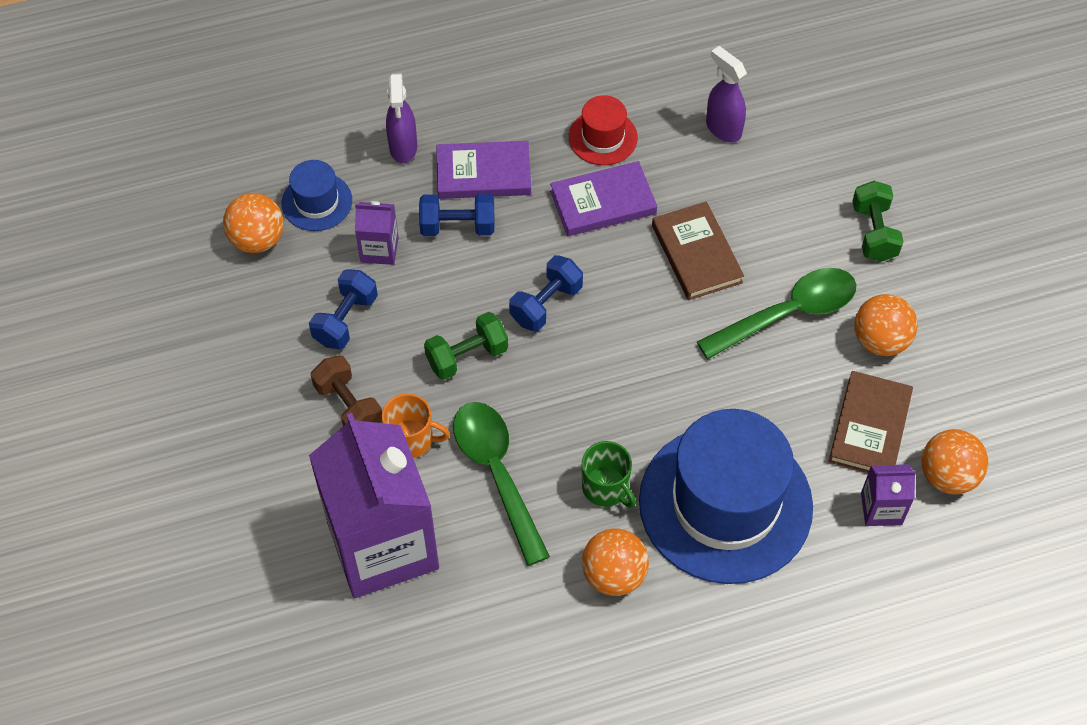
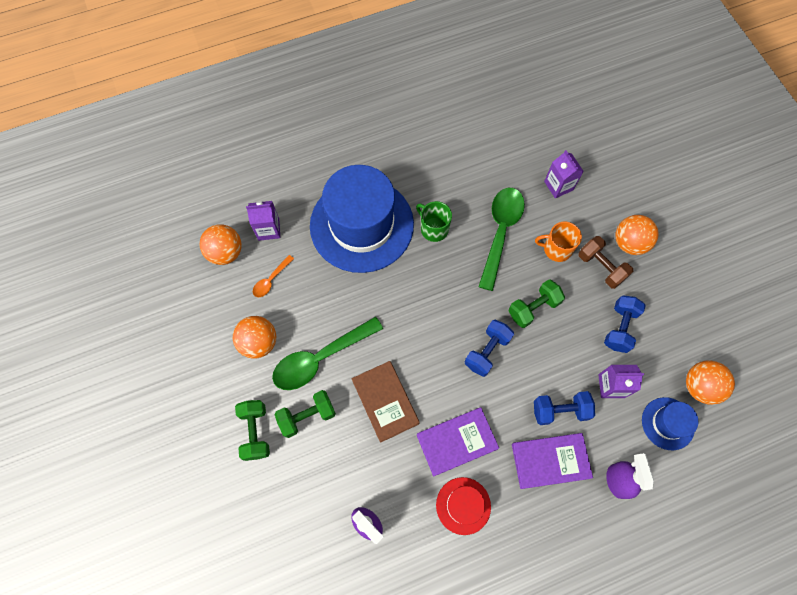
camera: 175 degrees right, 10 degrees up
(382, 545) = (558, 186): purple carton -> purple carton, size x0.42
(497, 473) = (500, 232): green spoon -> green spoon turned 135 degrees counterclockwise
(614, 575) = (424, 180): orange ball -> orange ball (629, 243)
(804, 245) = (307, 416): none -> green dumbbell
(870, 427) = (271, 280): brown book -> orange spoon

